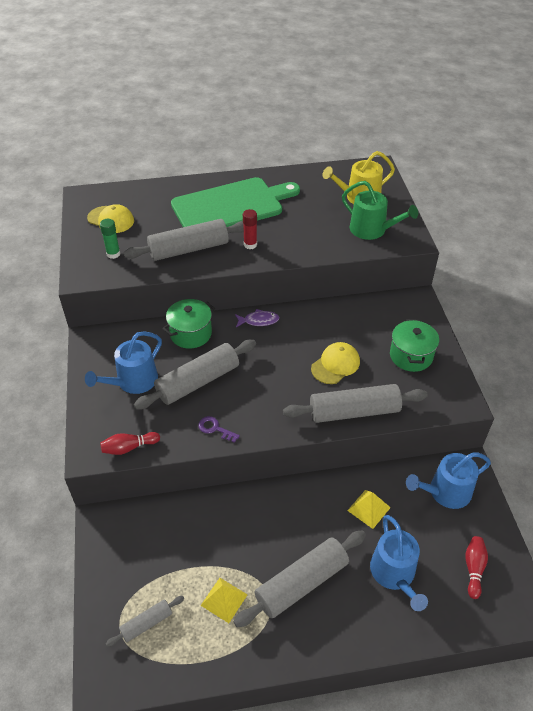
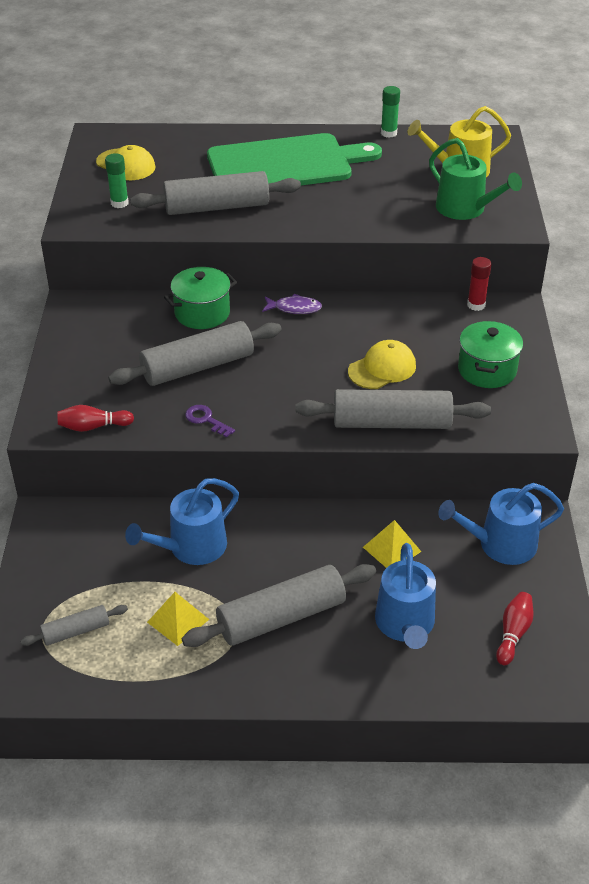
camera: 10 degrees right, 5 degrees down
(133, 381) = (116, 357): blue watering can -> blue watering can (191, 547)
(250, 245) = (298, 210): red glue stick -> red glue stick (476, 305)
(300, 172) = (388, 133): none -> green glue stick

